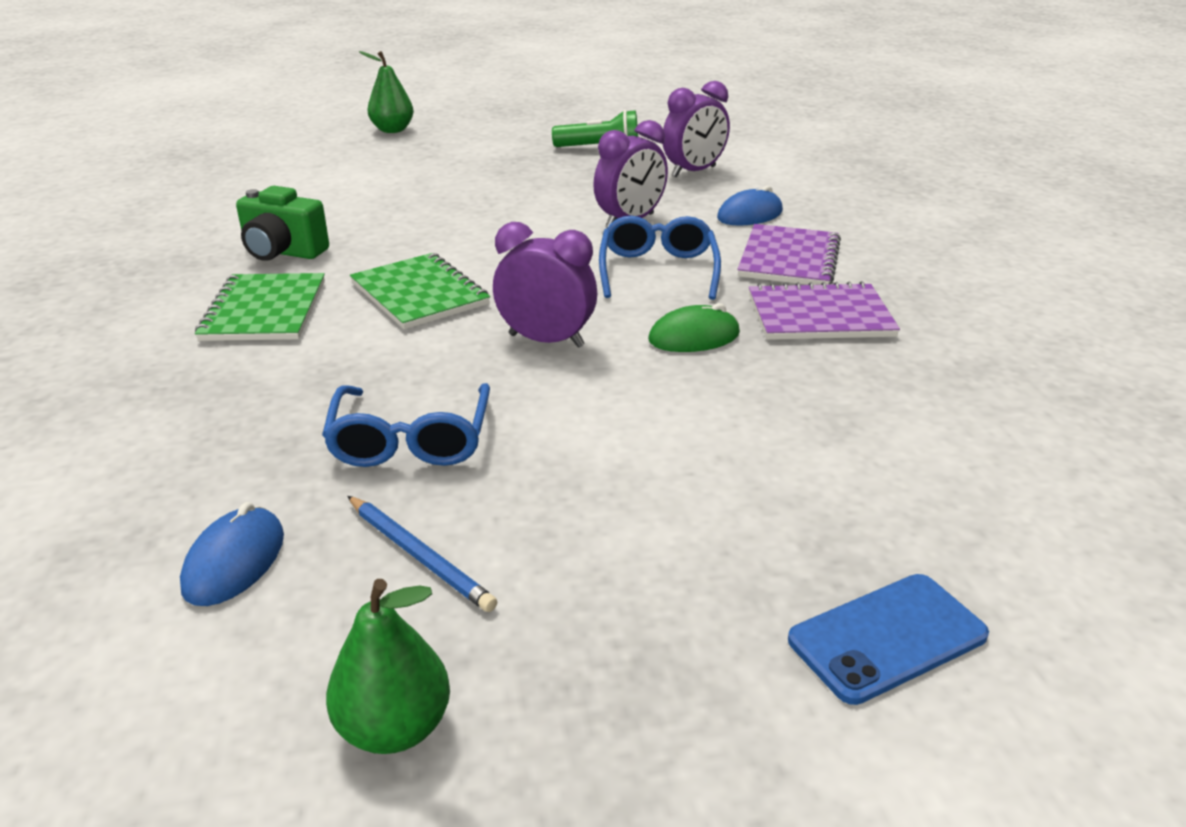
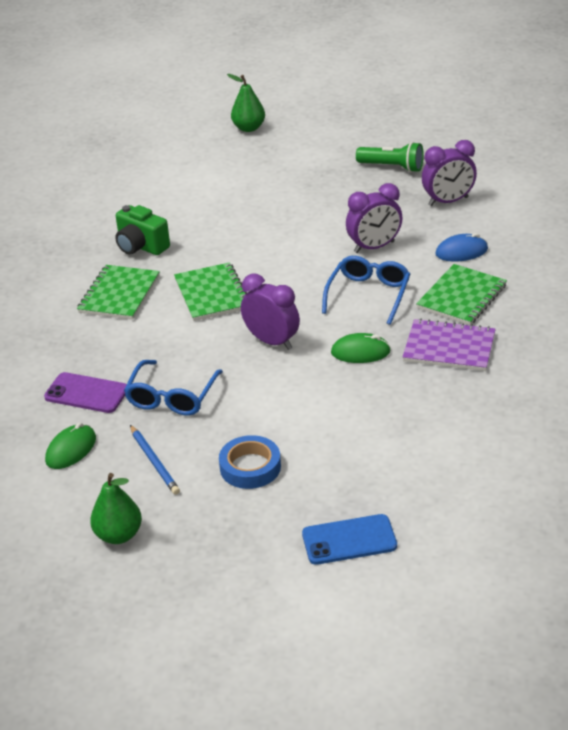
camera: 20 degrees right, 5 degrees up
(234, 562) = (71, 450): blue mouse -> green mouse
(243, 457) = (86, 393): none -> purple phone
(613, 534) = (250, 467): none -> blue tape
(789, 259) = (461, 297): purple notebook -> green notebook

